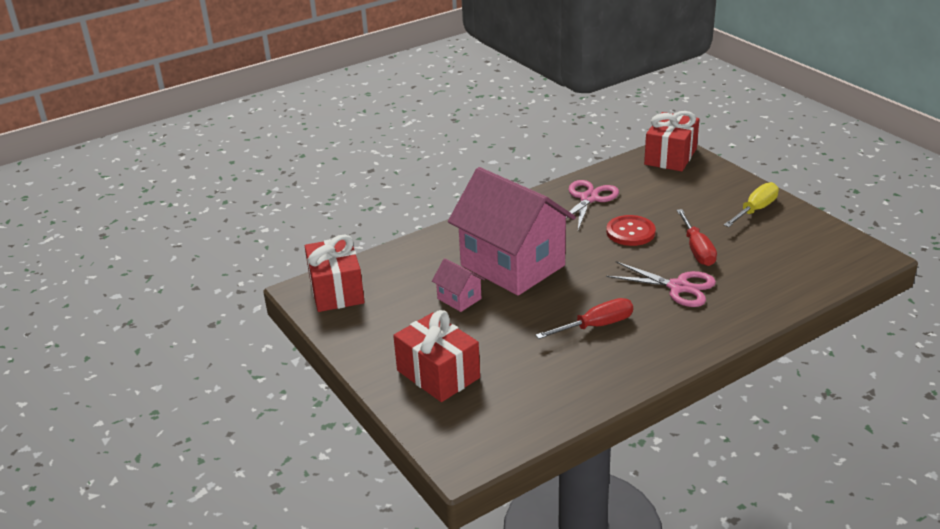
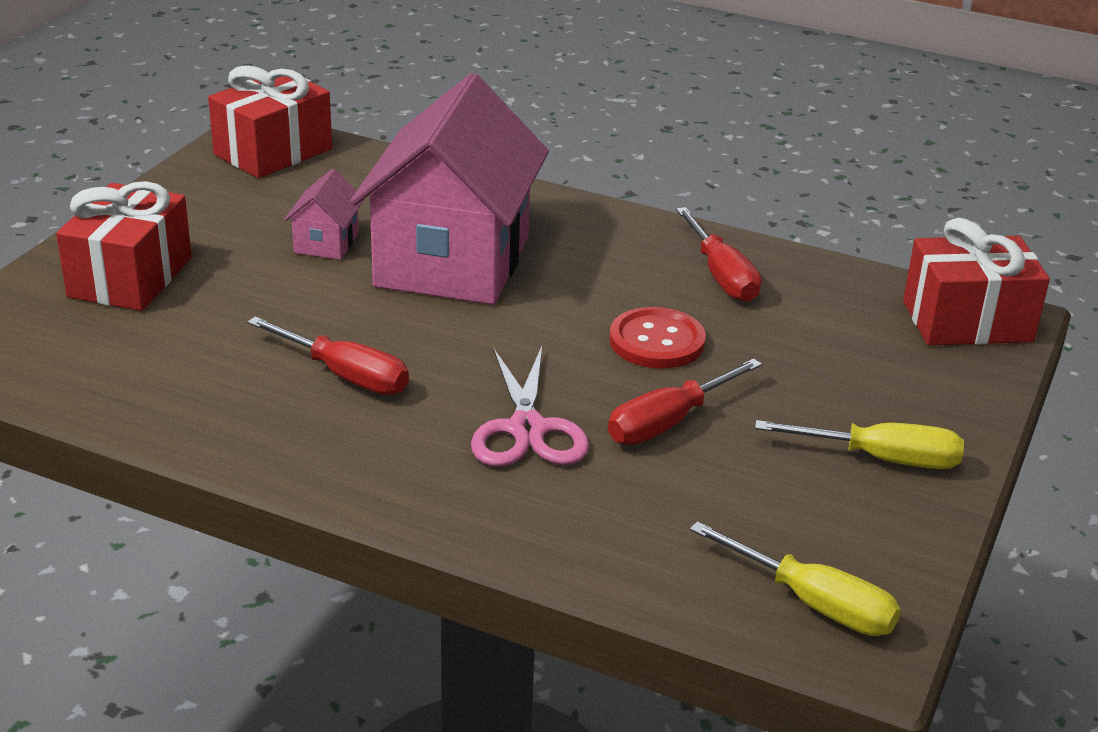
camera: 55 degrees right, 0 degrees up
(589, 199) = (722, 276): pink scissors -> red screwdriver
(840, 257) = (815, 604): none -> yellow screwdriver

